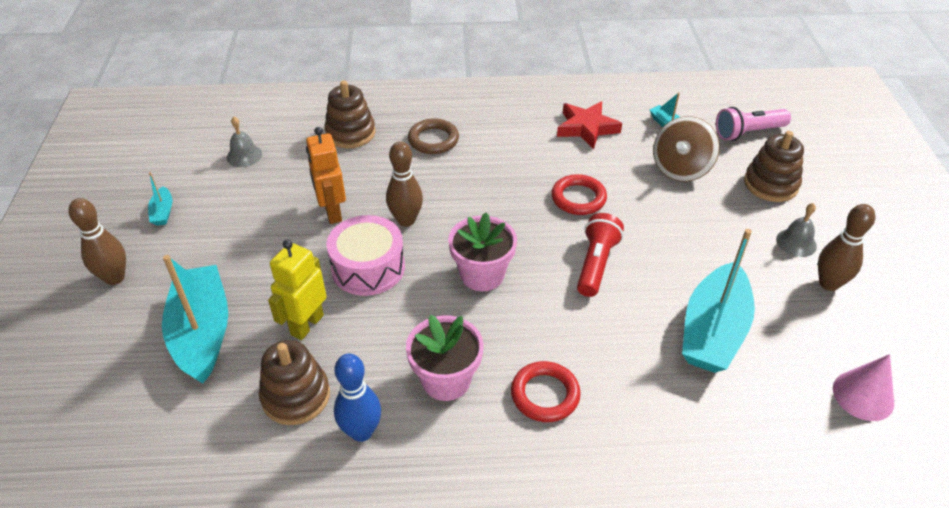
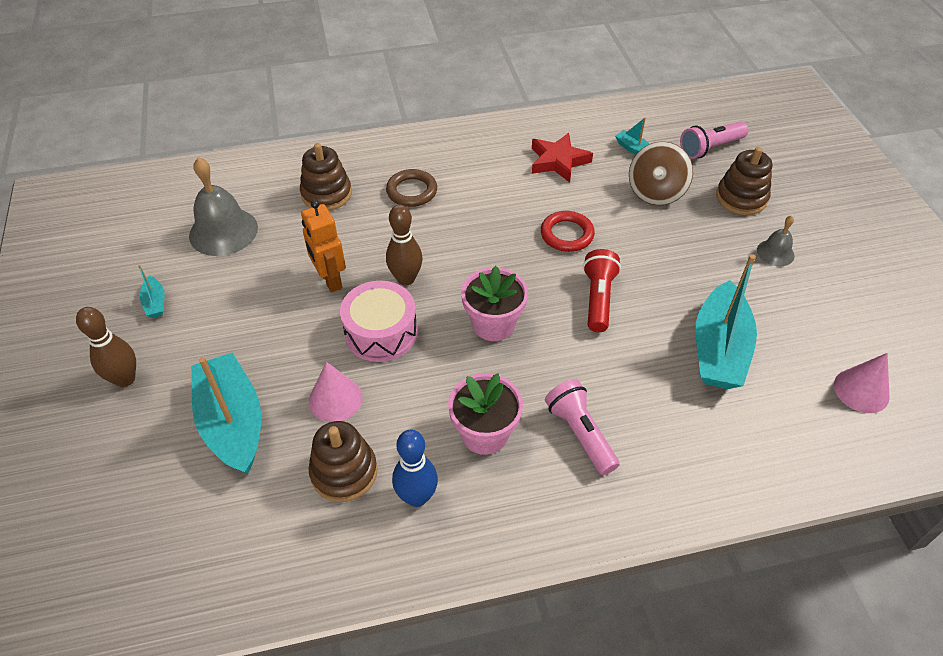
camera: 10 degrees left, 5 degrees up
(244, 155) = (223, 231): grey bell -> grey bell, size x1.89
(307, 325) = (335, 399): yellow robot -> pink cone
(545, 394) = (580, 433): red ring -> pink flashlight
(828, 283) = (812, 289): brown bowling pin -> none

